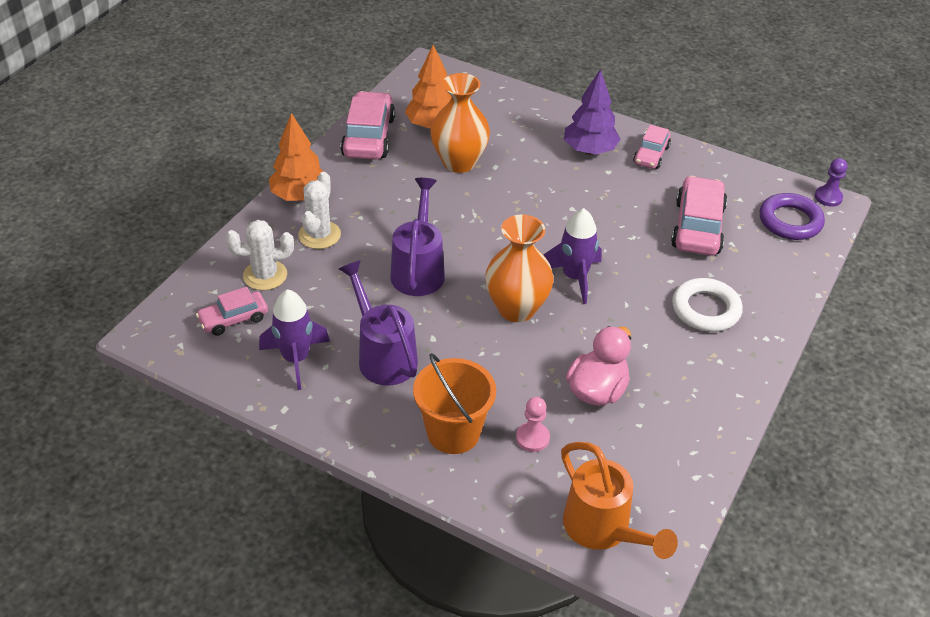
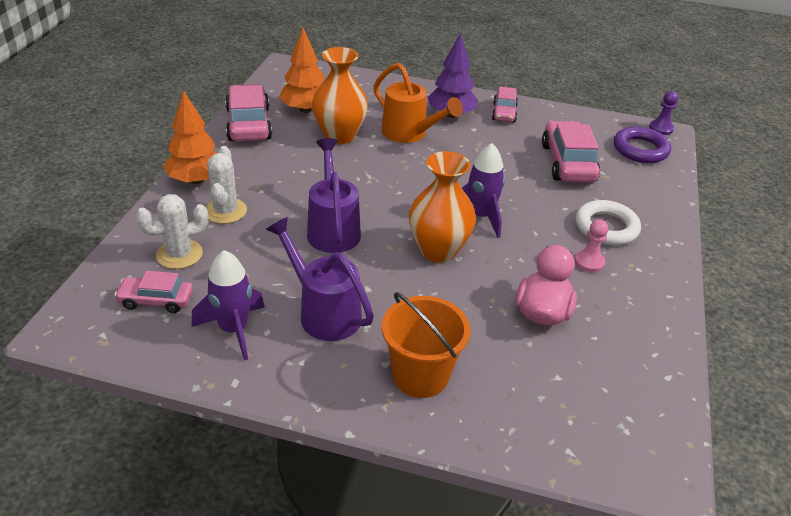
camera: 15 degrees left, 5 degrees down
(234, 319) = (156, 300): pink car -> pink car turned 45 degrees clockwise
(532, 438) = (500, 367): pink pawn -> pink pawn (589, 262)
(603, 529) = (606, 446): orange watering can -> orange watering can (409, 134)

